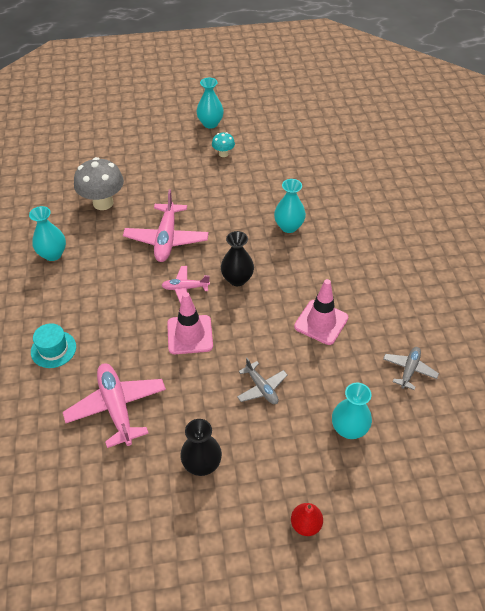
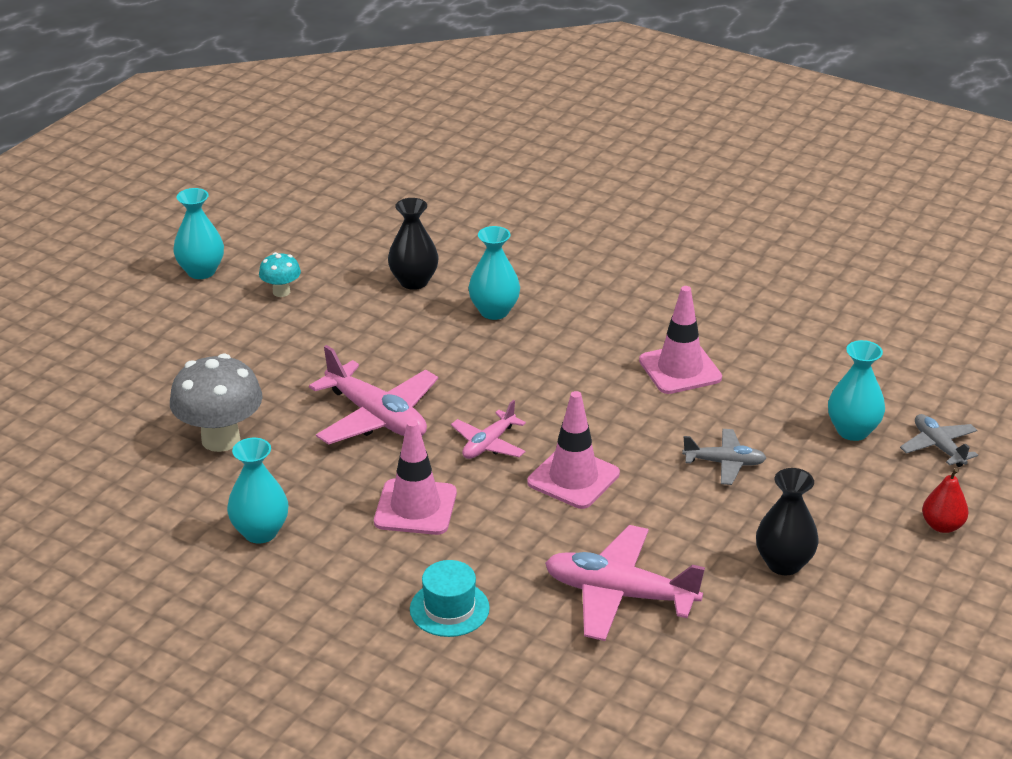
camera: 50 degrees left, 15 degrees down
(114, 292) = (415, 507): none -> pink traffic cone
(237, 279) = (529, 395): black vase -> black vase (414, 281)
(409, 370) = (821, 347): grey plane -> grey plane (938, 446)

